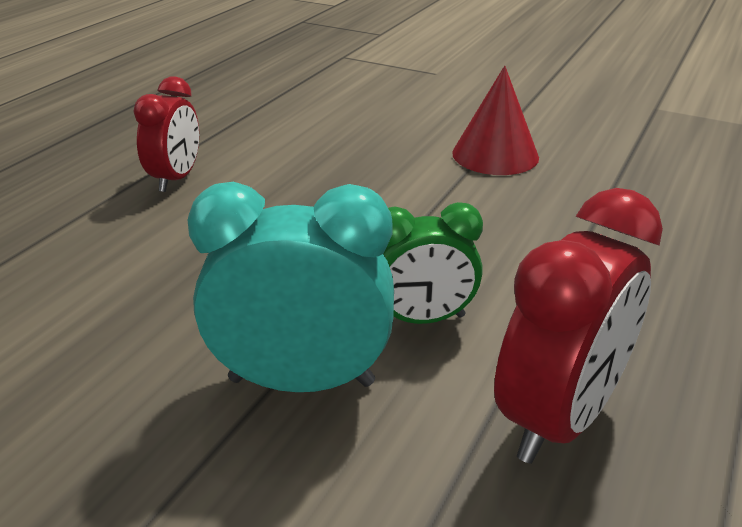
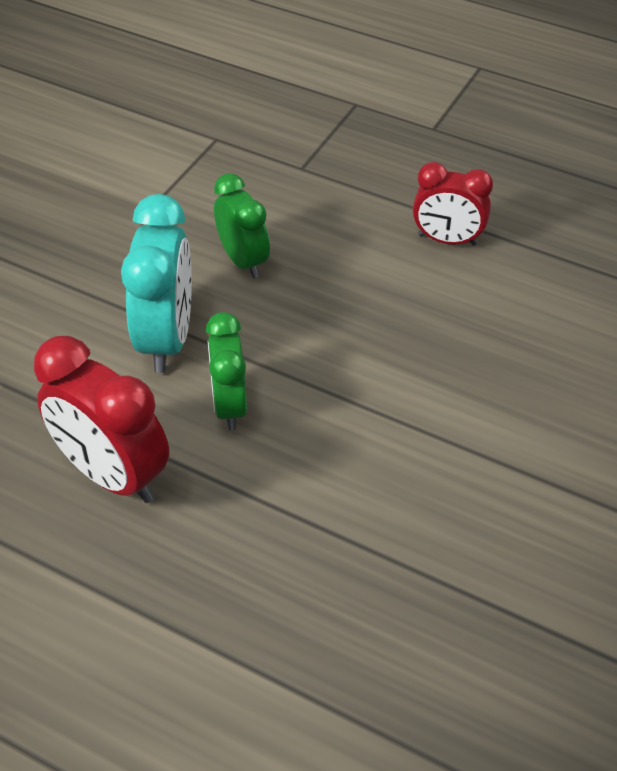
camera: 90 degrees right, 15 degrees up
(159, 315) = (243, 261): none -> green clock
(495, 155) = (534, 488): red cone -> none

